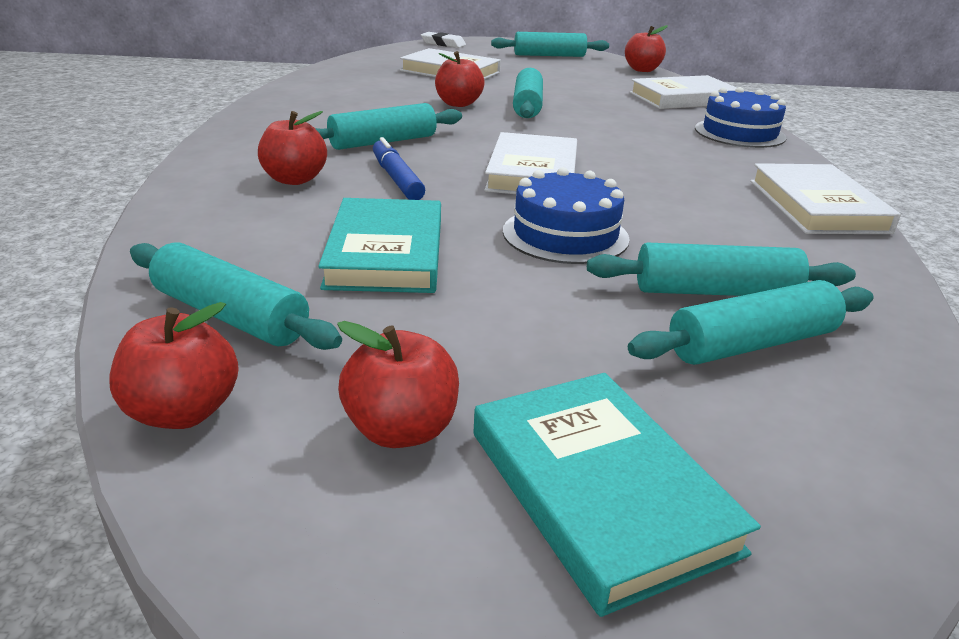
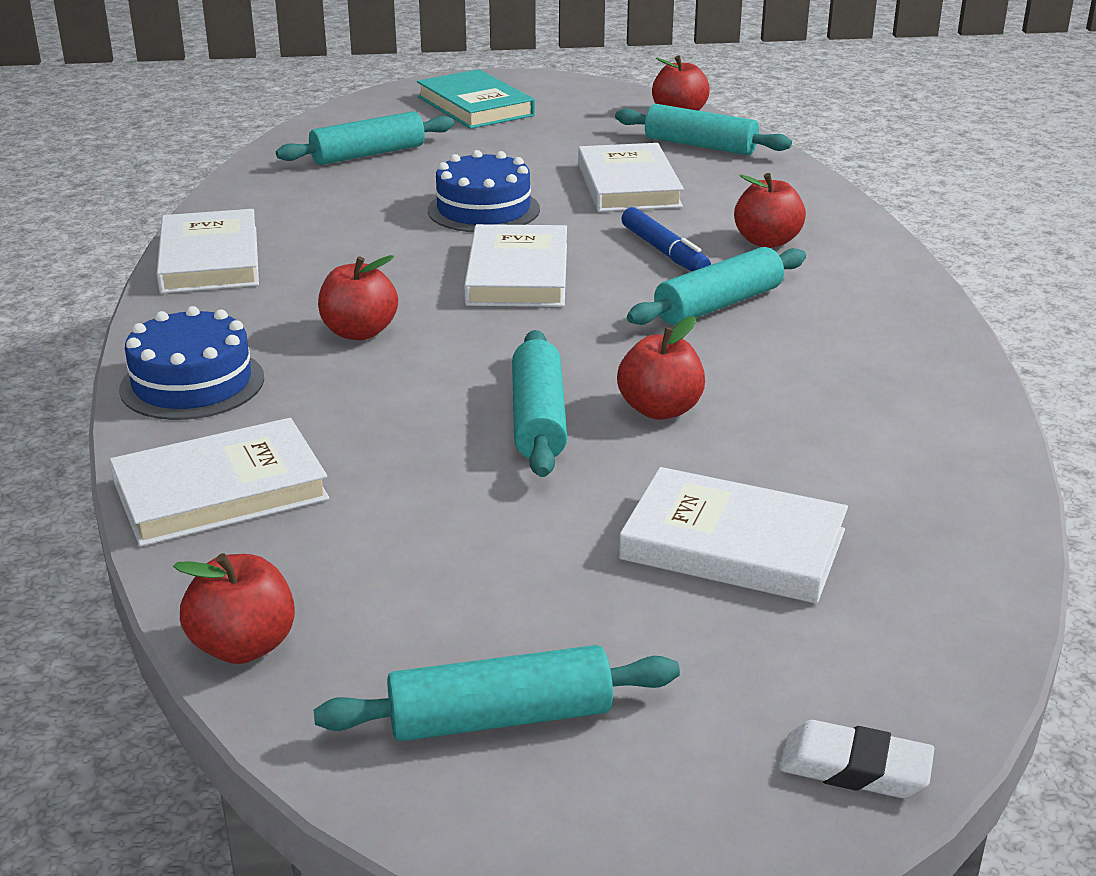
camera: 175 degrees right, 0 degrees up
(386, 253) = (628, 185): turquoise book -> white book
(401, 430) = (570, 115): red apple -> red apple (359, 332)
(715, 291) = (374, 179): turquoise rolling pin -> none

